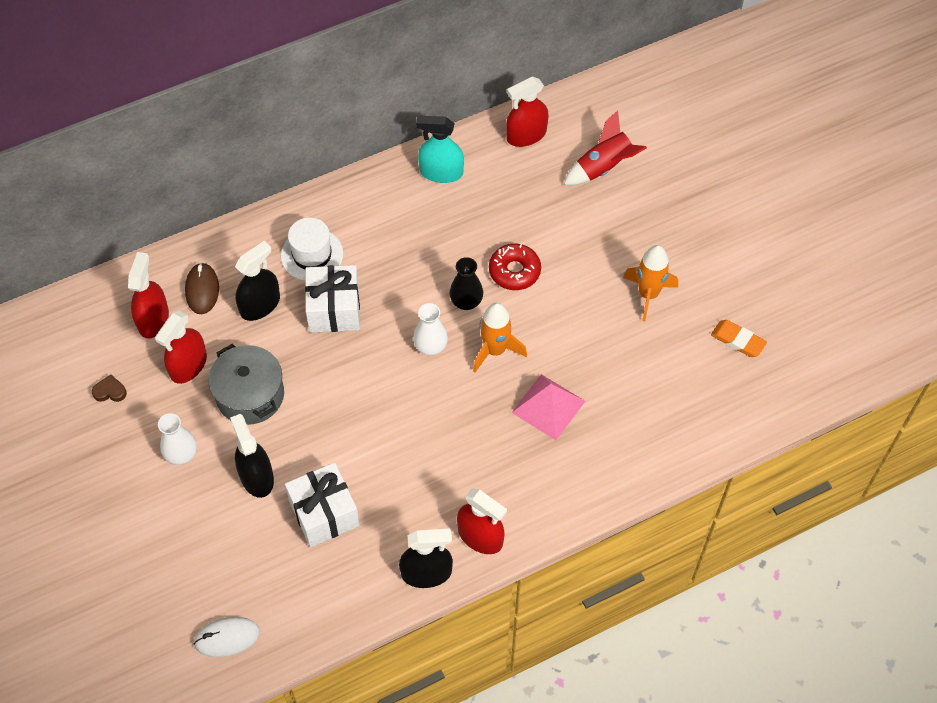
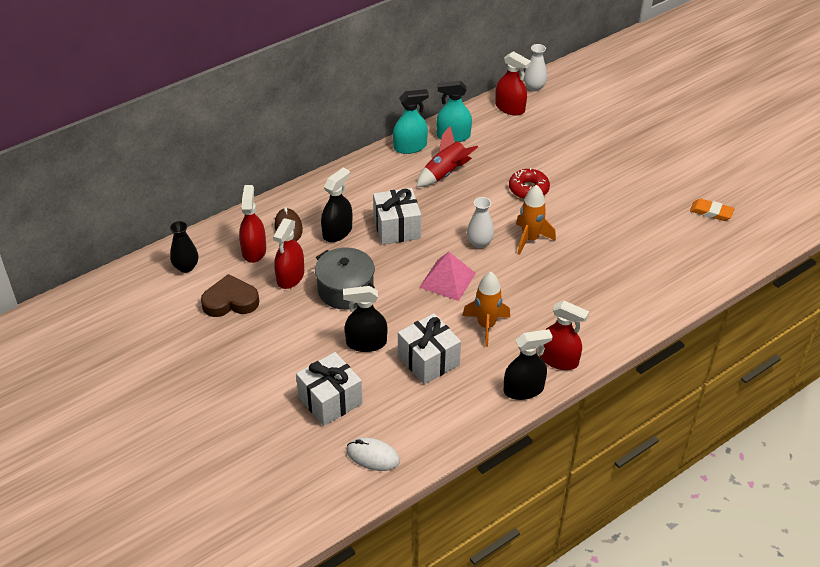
camera: 10 degrees left, 15 degrees down
(110, 391) = (230, 301): brown heart -> brown heart, size x2.06
(181, 454) = (300, 336): white vase -> white vase (534, 87)
(195, 552) = (330, 400): none -> white gift
(227, 637) = (373, 456): white mouse -> white mouse turned 45 degrees clockwise
(256, 477) = (366, 343): black spray bottle -> black spray bottle turned 60 degrees counterclockwise
(312, 255) = (369, 196): white hat -> none
(382, 182) = (410, 147): none -> turquoise spray bottle
(466, 302) = (498, 212): black vase -> black vase (186, 267)
(526, 135) = (510, 108): red spray bottle -> red spray bottle turned 105 degrees counterclockwise
(548, 407) = (583, 269): pink pyramid -> pink pyramid (447, 280)
(603, 167) = (573, 121): red rocket -> red rocket (445, 173)
(648, 294) = (634, 192): orange rocket -> orange rocket (486, 326)

